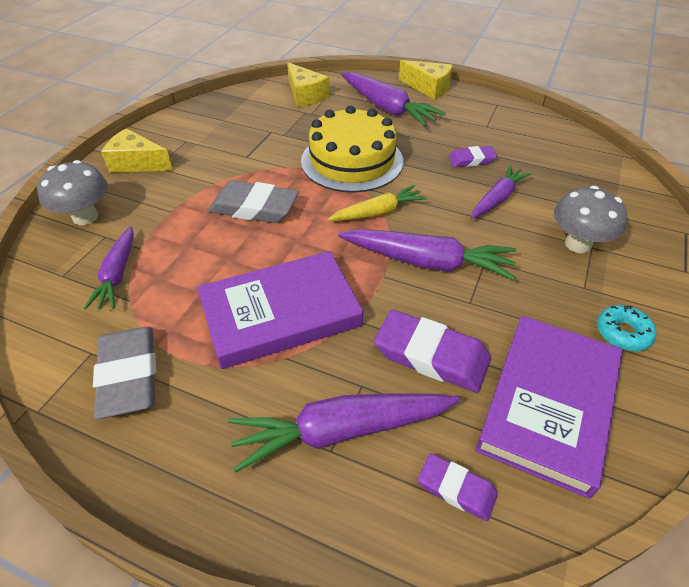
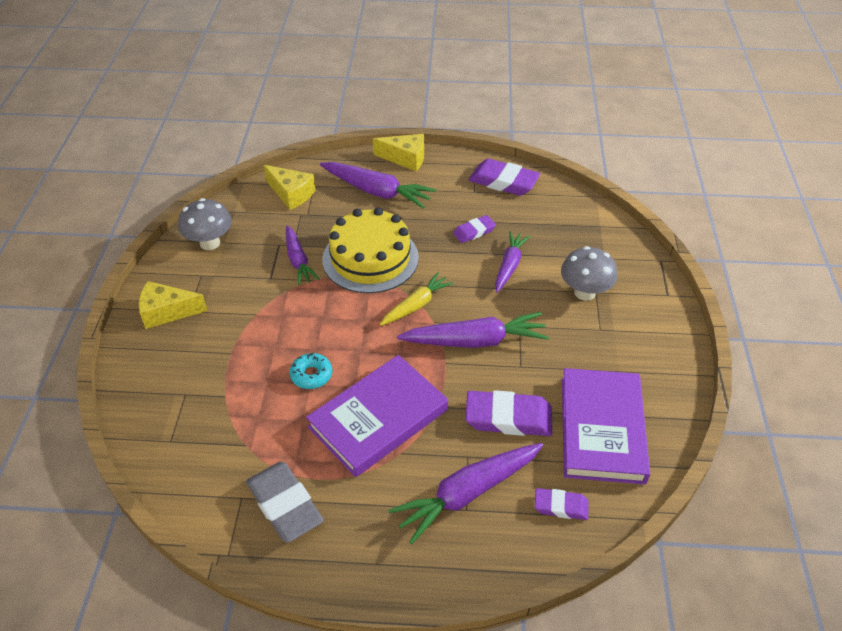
camera: 20 degrees left, 0 degrees up
(85, 217) = (153, 380): grey mushroom -> grey mushroom (210, 243)
(117, 274) = (220, 426): purple carrot -> purple carrot (298, 260)
(254, 208) = (306, 329): grey eraser -> none
(521, 124) = (503, 182): none -> purple eraser
(622, 333) = (636, 359): turquoise donut -> turquoise donut (311, 375)

